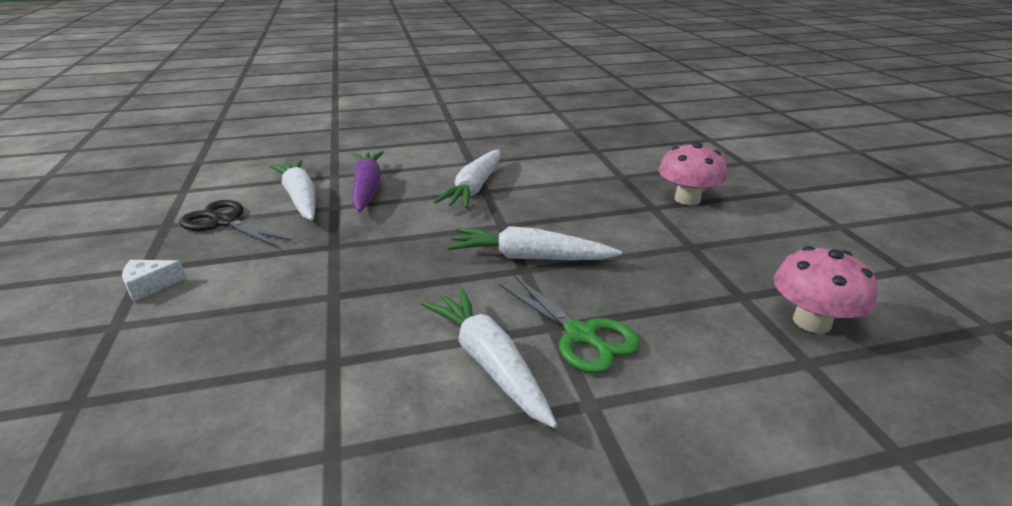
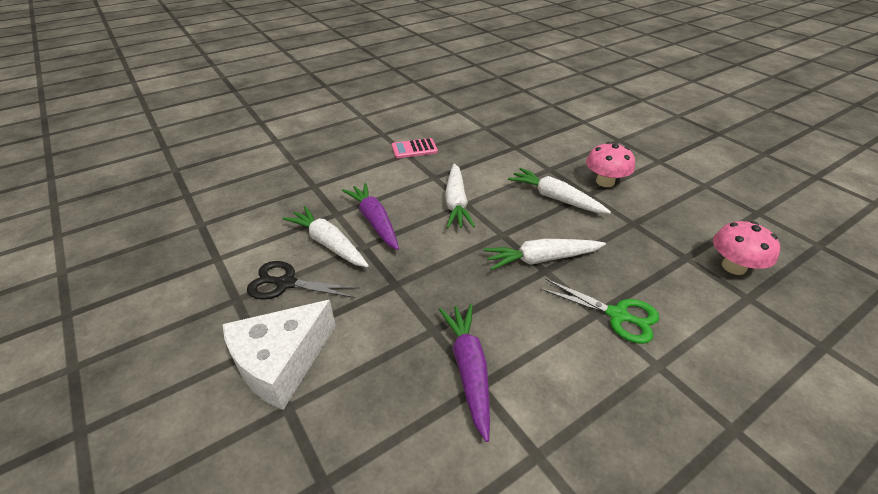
camera: 20 degrees left, 10 degrees up
(150, 286) = (281, 362): white cheese -> white cheese, size x2.41
(335, 343) = (469, 370): none -> purple carrot
(472, 136) = (414, 149): none -> pink calculator
(489, 363) = (579, 354): white carrot -> white carrot (555, 198)

